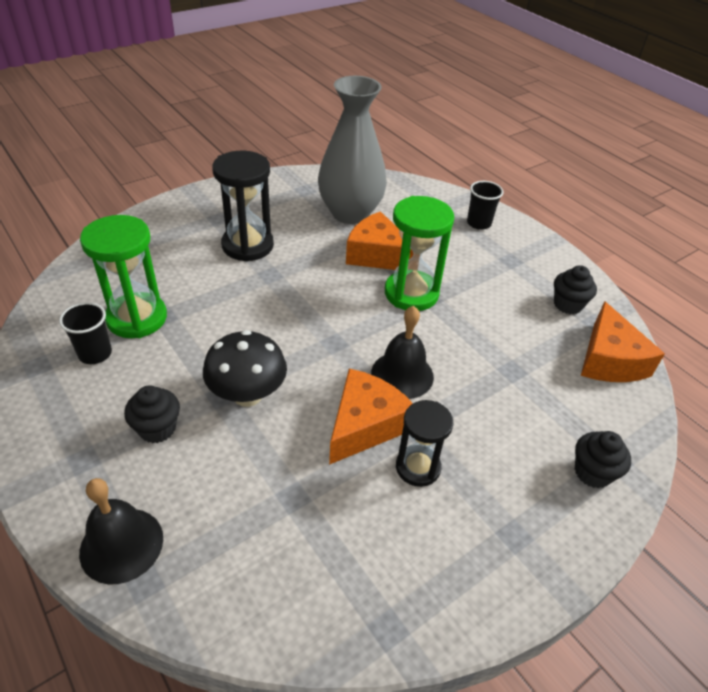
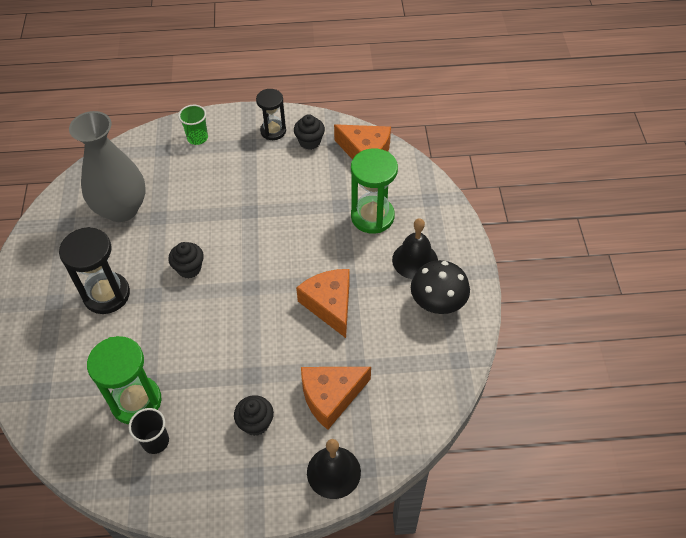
camera: 55 degrees left, 10 degrees up
(247, 395) = (262, 359): black mushroom -> black mushroom (437, 303)
(377, 255) = (183, 217): orange cheese -> orange cheese (331, 397)
(402, 374) = (304, 264): black bell -> black bell (415, 260)
(411, 293) = (237, 219): green hourglass -> green hourglass (372, 216)
(418, 467) = (376, 294): black hourglass -> black hourglass (273, 131)
(479, 223) = (197, 138): black cup -> green cup
(592, 472) = (430, 214): black cupcake -> black cupcake (189, 268)

